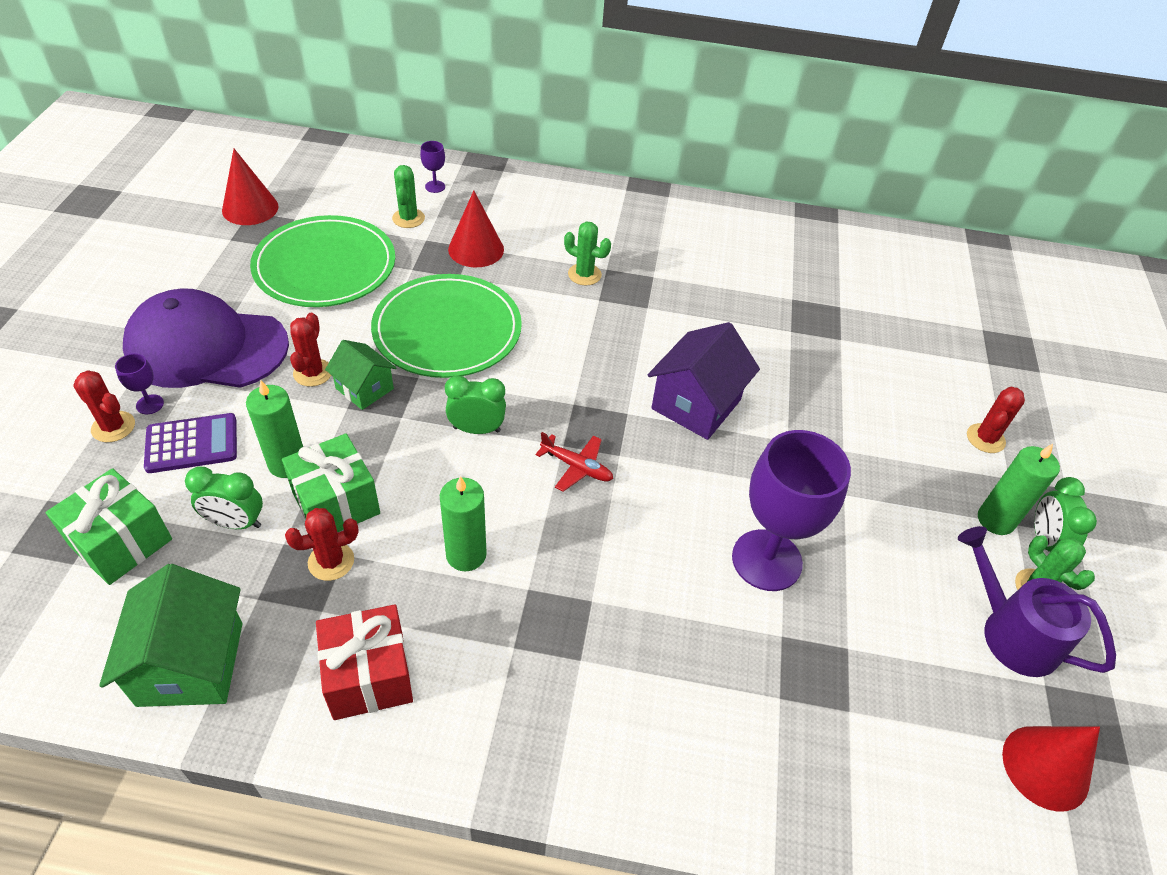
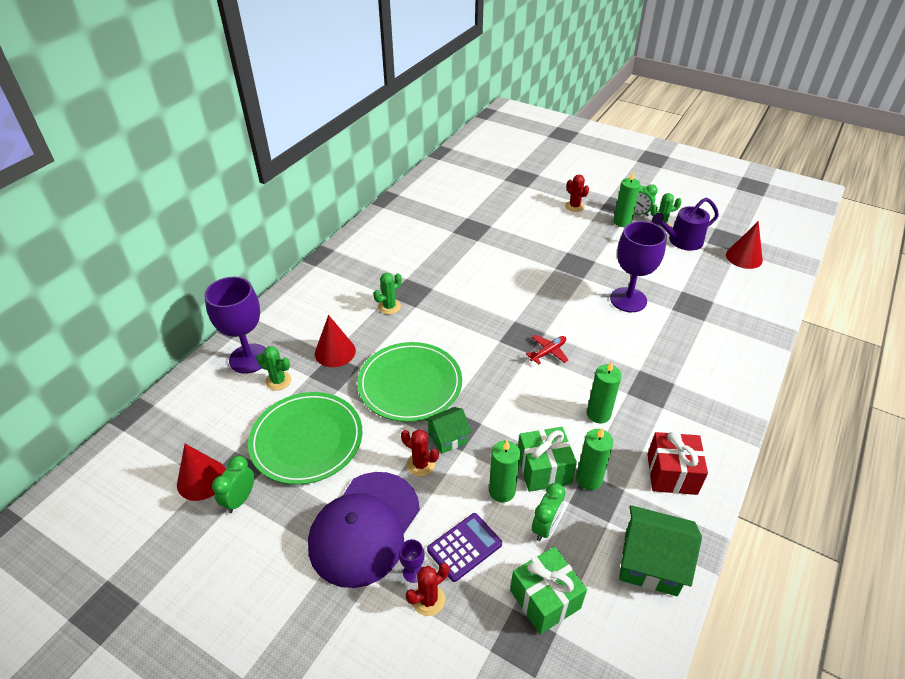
camera: 65 degrees left, 5 degrees down
(192, 444) = (464, 547): purple calculator -> purple calculator turned 45 degrees clockwise
(331, 561) = (589, 479): red cactus -> green candle
(435, 186) = (249, 358): purple goblet -> purple goblet, size x2.49
(477, 429) = (504, 388): green clock -> green clock (240, 499)
(696, 404) = (518, 292): purple house -> none

